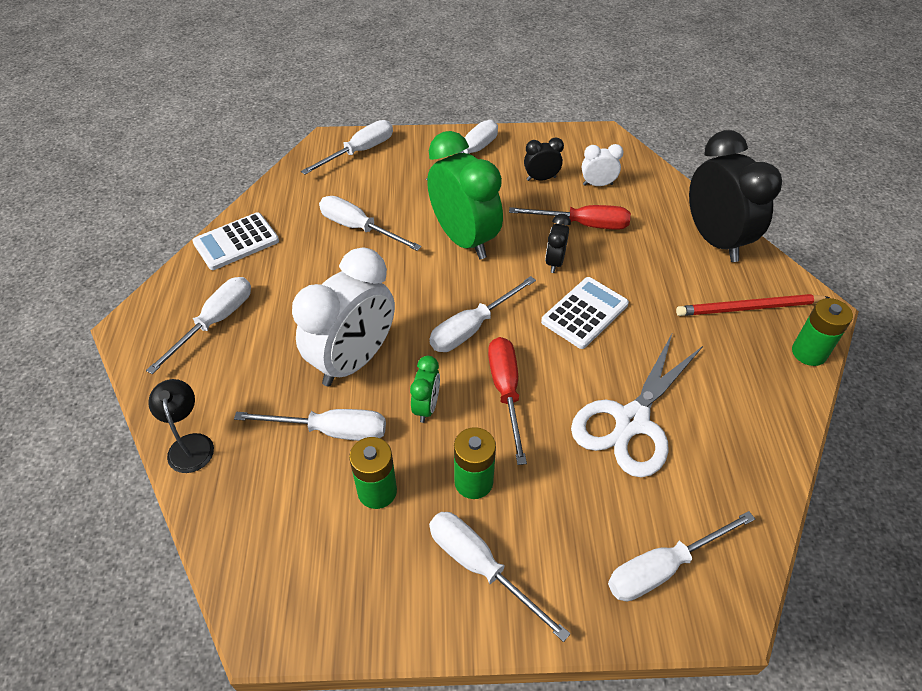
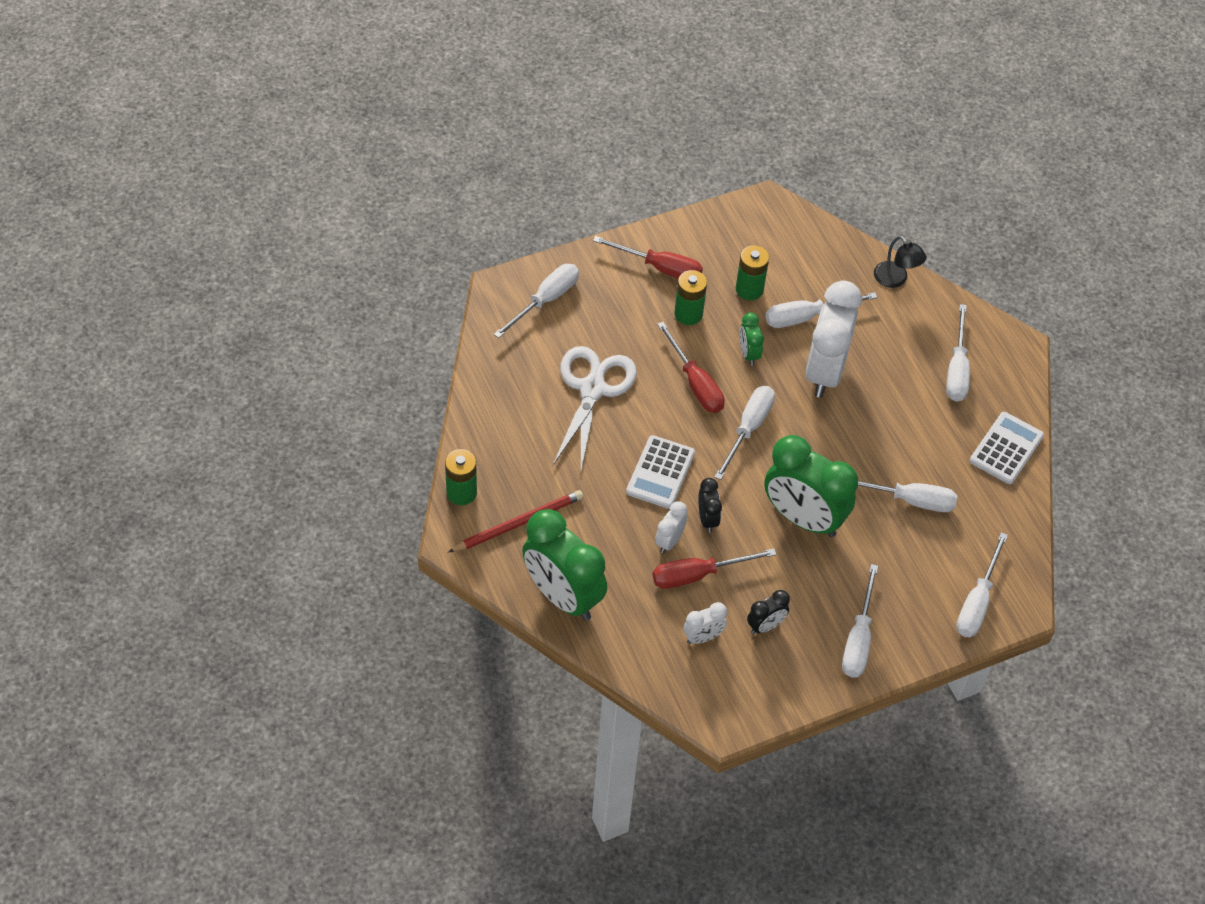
camera: 155 degrees right, 5 degrees up
(480, 567) = (660, 268): white screwdriver -> red screwdriver
(599, 255) = (669, 541): none -> white clock
(715, 240) = (563, 596): black clock -> green clock

